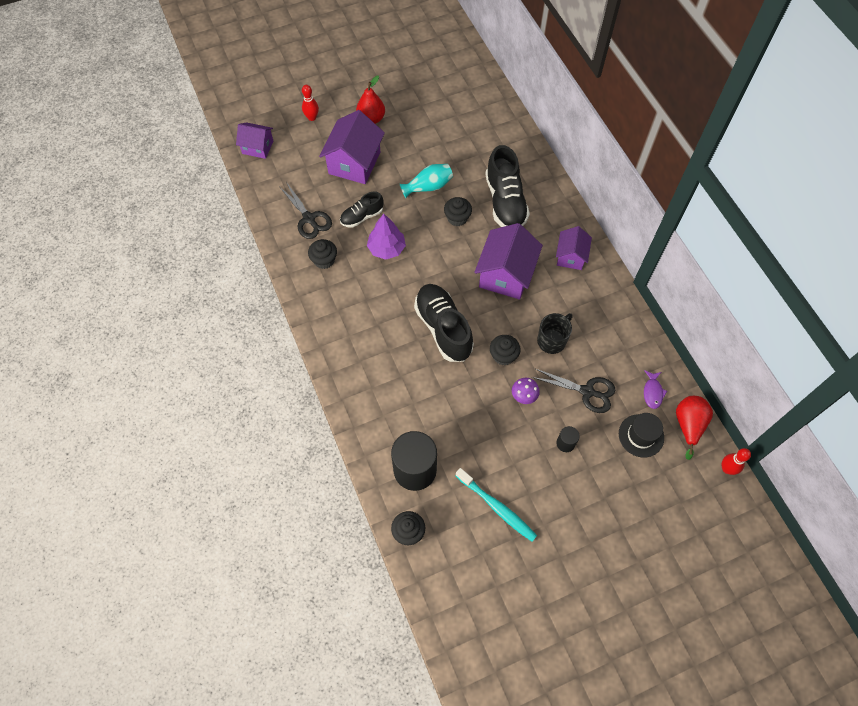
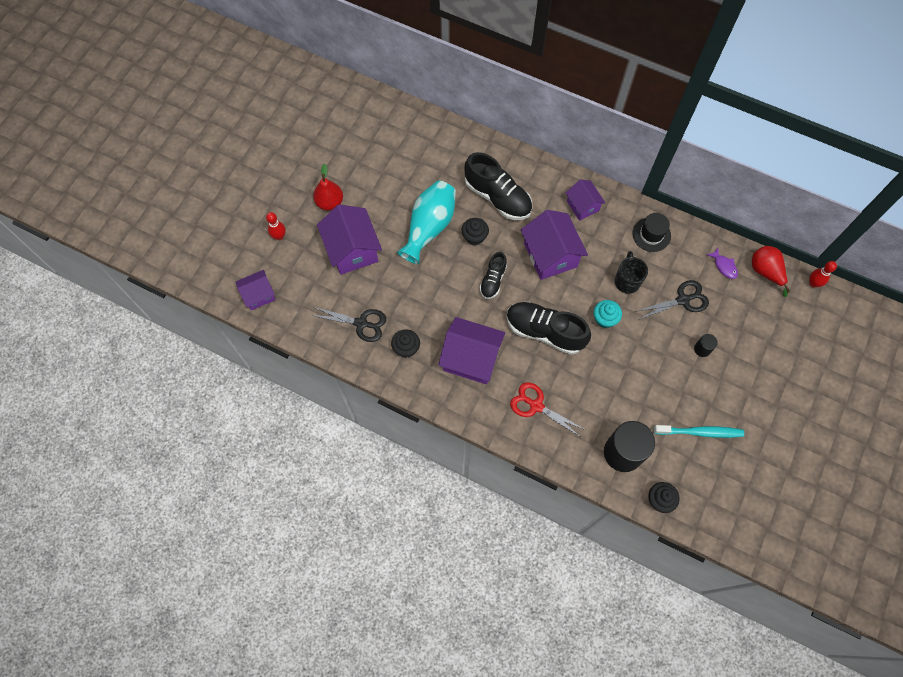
camera: 40 degrees left, 5 degrees up
(362, 216) = (401, 290): black shoe -> black shoe (493, 280)
(365, 304) = (471, 358): none -> purple house
(380, 378) = (536, 405): none -> red scissors
(386, 248) = (445, 302): purple tree -> none
(428, 187) = (429, 227): turquoise vase -> turquoise vase, size x1.60
(503, 355) = (605, 318): black cupcake -> turquoise cupcake
(523, 396) = (645, 338): purple mushroom -> none
(641, 435) = (743, 303): black hat -> black hat (651, 234)

